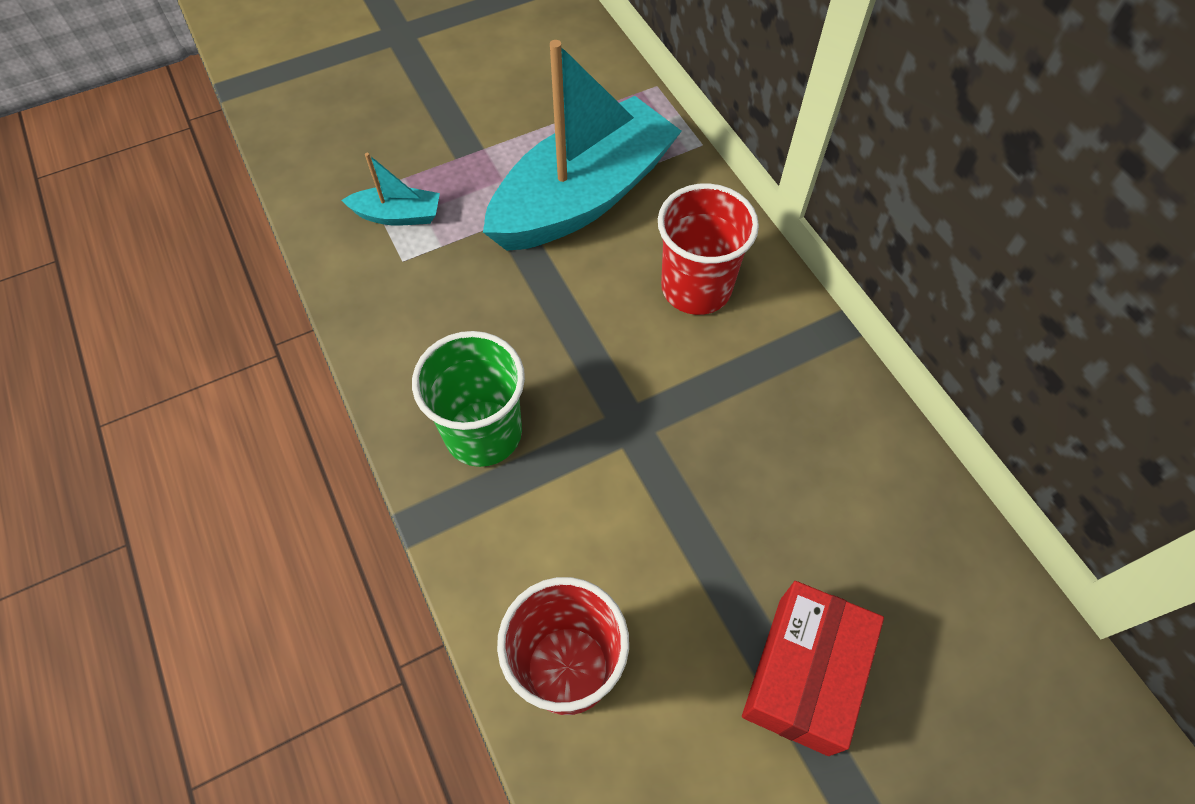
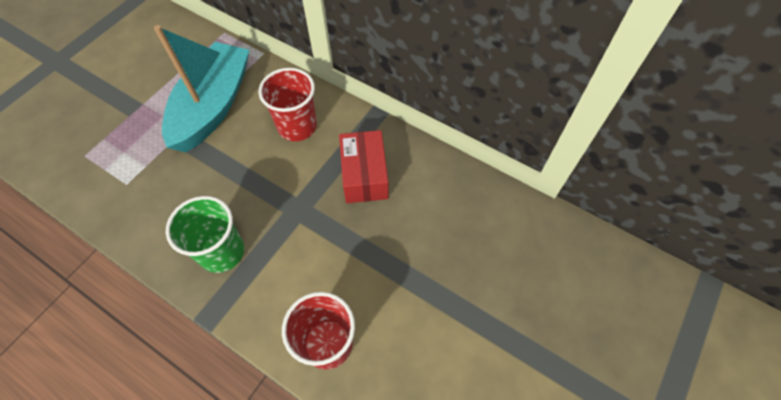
camera: 30 degrees left, 0 degrees up
(398, 215) = (110, 161): turquoise boat -> none
(803, 674) = (439, 283): red box -> red box (364, 175)

